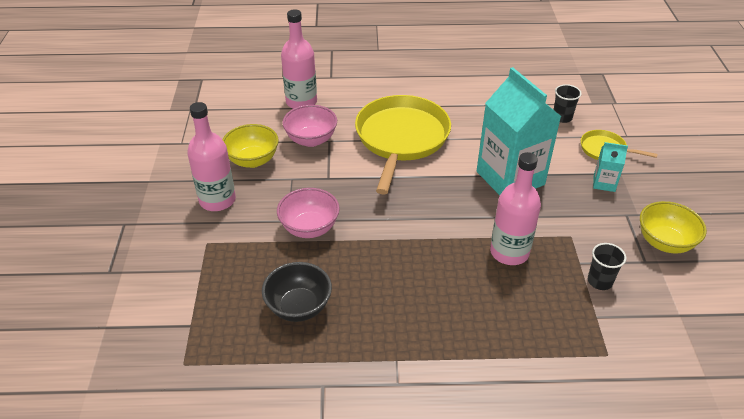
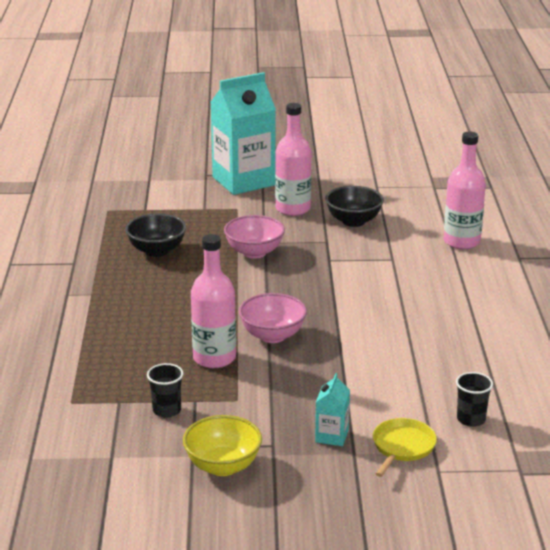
camera: 90 degrees right, 15 degrees down
(252, 160) = (353, 221): yellow bowl -> black bowl
(311, 140) = (392, 249): pink bowl -> pink bowl (272, 336)
(401, 138) = (403, 301): yellow pan -> none
(510, 178) = (336, 368): turquoise carton -> turquoise carton (243, 181)

